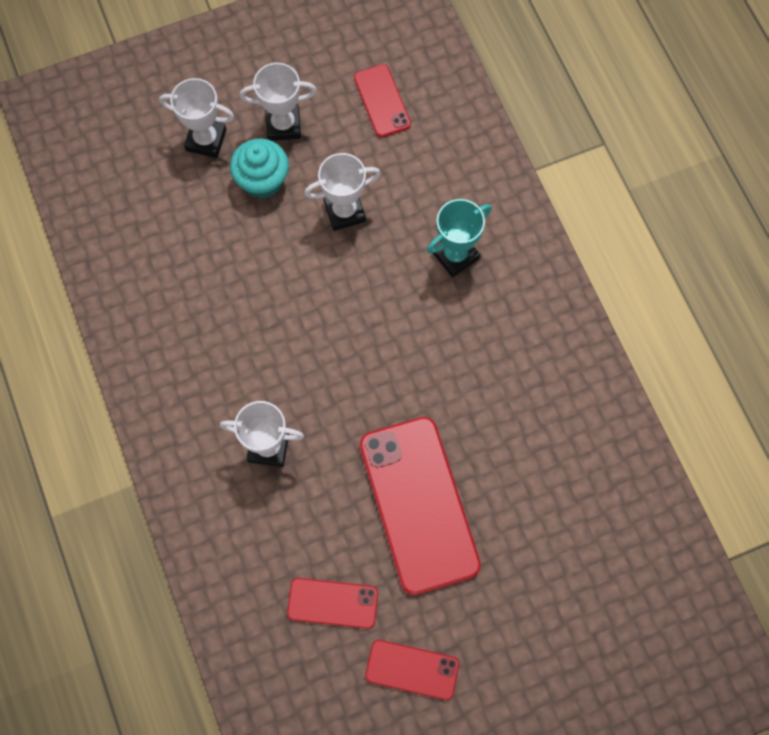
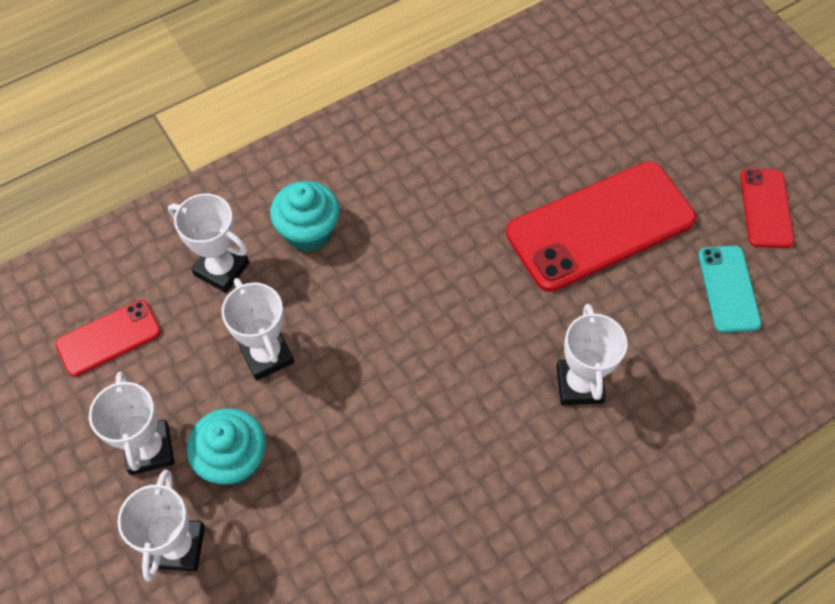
camera: 100 degrees left, 10 degrees down
(332, 603) = (728, 289): red phone -> turquoise phone
(430, 185) = (221, 269): none -> white trophy
(455, 255) = (308, 231): turquoise trophy -> turquoise cupcake

